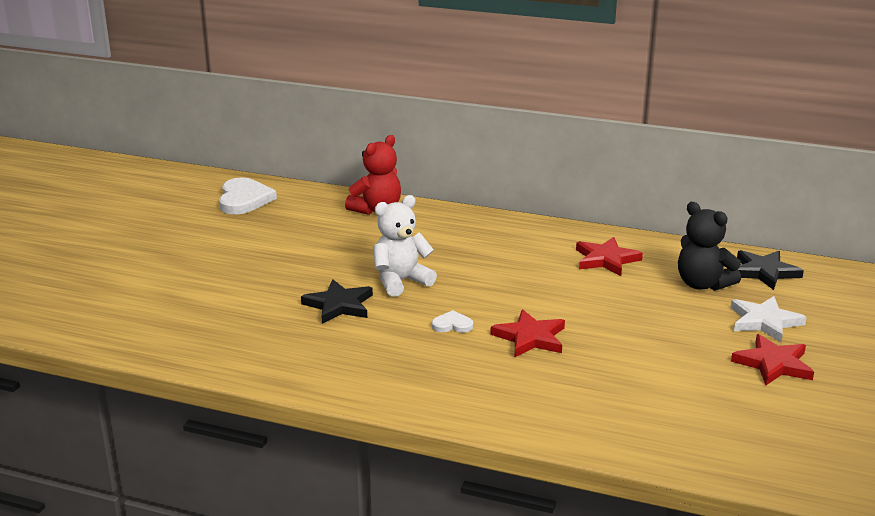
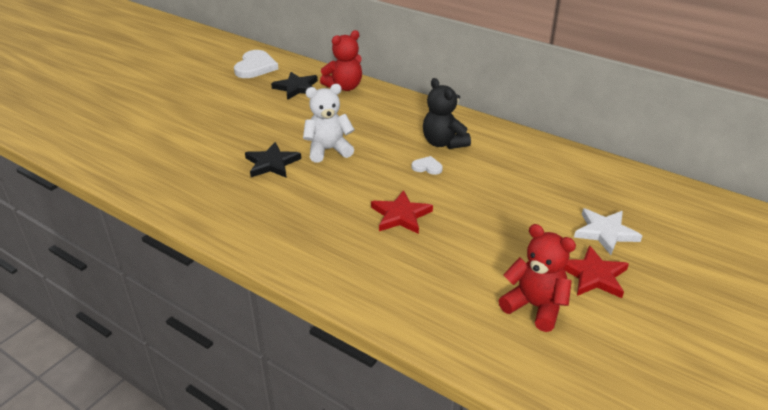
camera: 15 degrees right, 10 degrees up
(452, 325) = (346, 194): white heart -> white heart (427, 167)
(606, 259) = (498, 154): red star -> none
(702, 284) = (568, 188): black teddy bear -> black teddy bear (443, 143)
(727, 402) = (535, 306): none -> red teddy bear
(764, 272) = (627, 185): black star -> black star (296, 88)

